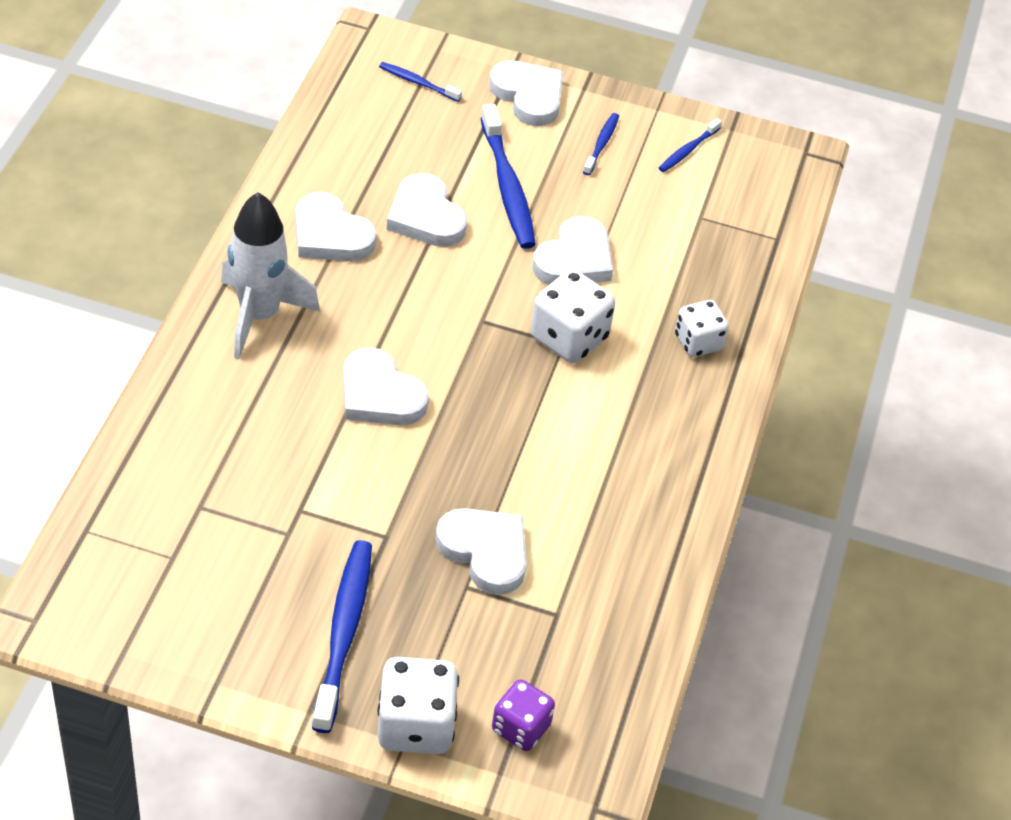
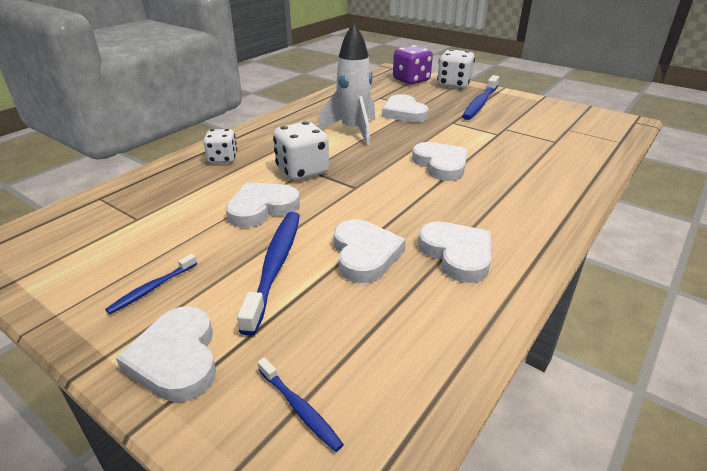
camera: 155 degrees left, 15 degrees down
(260, 316) = (522, 211): white rocket -> white rocket (353, 131)
(521, 728) = (411, 80): purple dice -> purple dice, size x1.53
(688, 150) = (80, 268): blue toothbrush -> none

